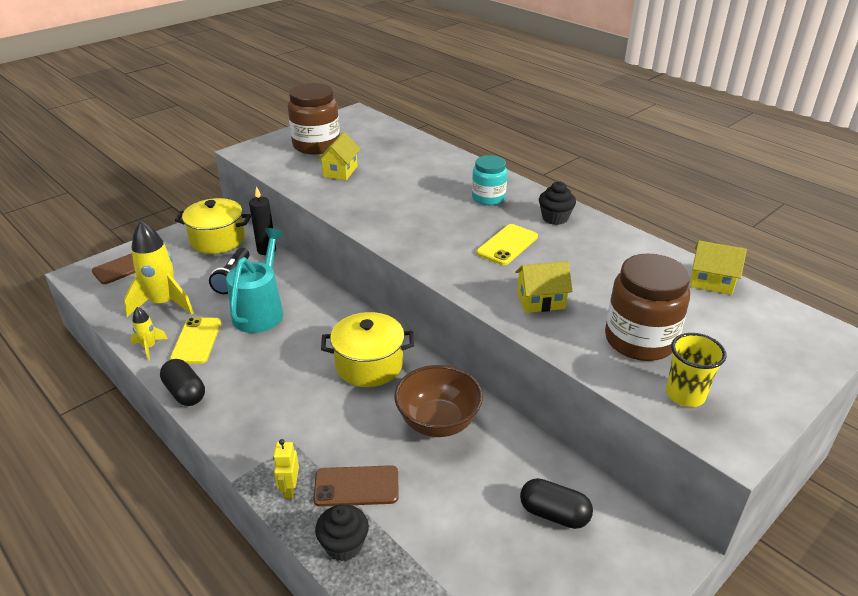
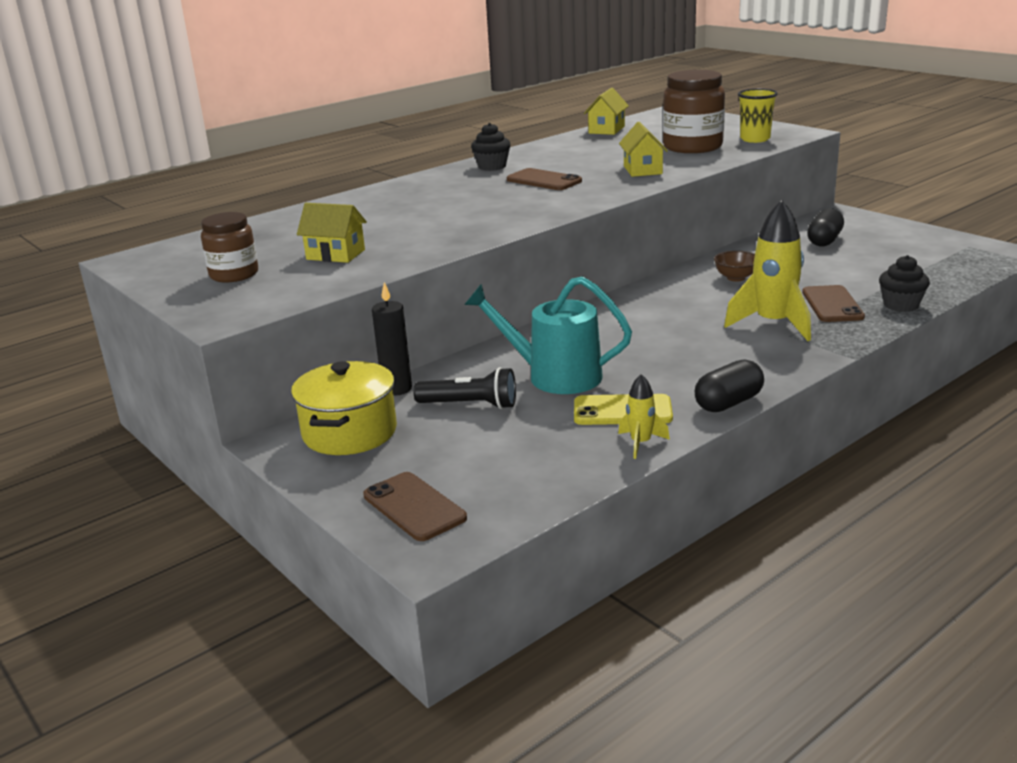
camera: 85 degrees left, 10 degrees down
(163, 303) = (531, 450): yellow rocket -> yellow rocket (773, 324)
(289, 489) = (851, 331): yellow robot -> none
(316, 145) = (234, 274): brown jar -> brown jar, size x0.63
(369, 365) = (656, 309): yellow pot -> none
(438, 422) = (736, 278): brown bowl -> brown bowl, size x0.53
(488, 198) = (440, 188): turquoise jar -> none
(507, 245) = (544, 180): yellow phone -> brown phone

